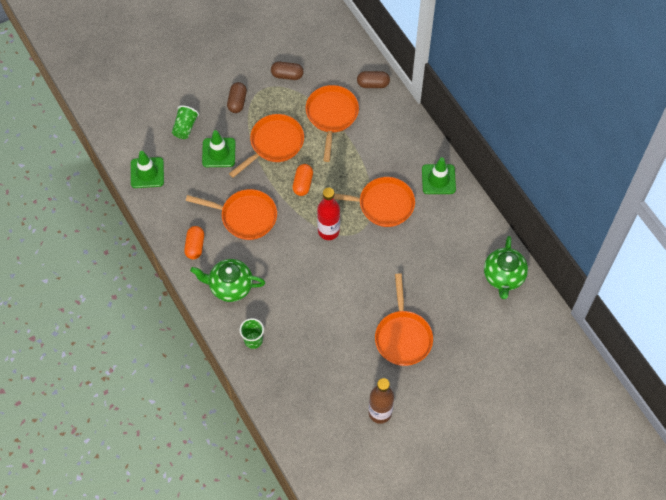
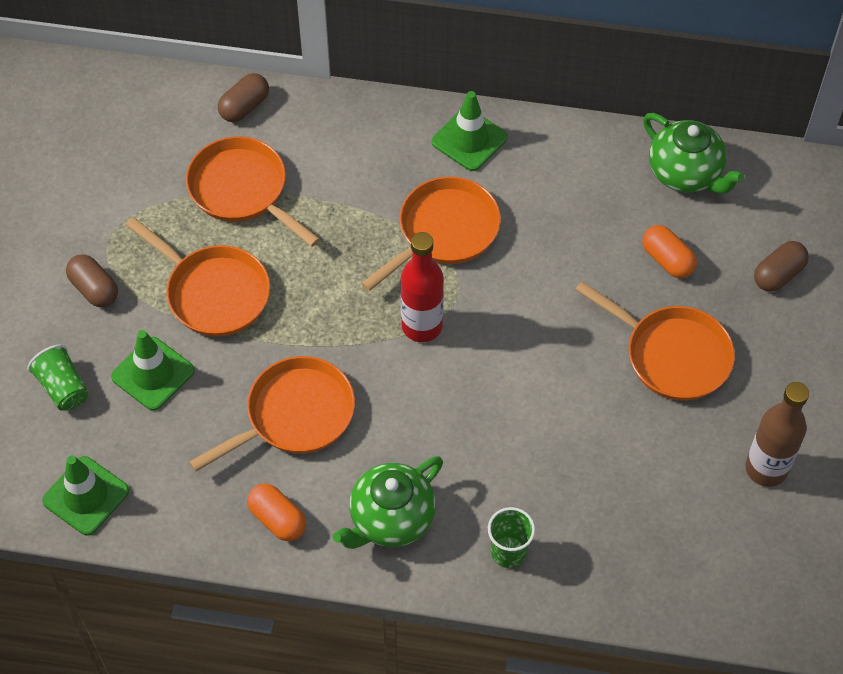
camera: 50 degrees left, 5 degrees down
(274, 144) = (213, 292): orange pan -> orange pan turned 135 degrees clockwise
(287, 75) = (119, 196): brown capsule -> brown capsule (778, 274)
(303, 184) = (314, 303): orange capsule -> orange capsule (667, 260)

